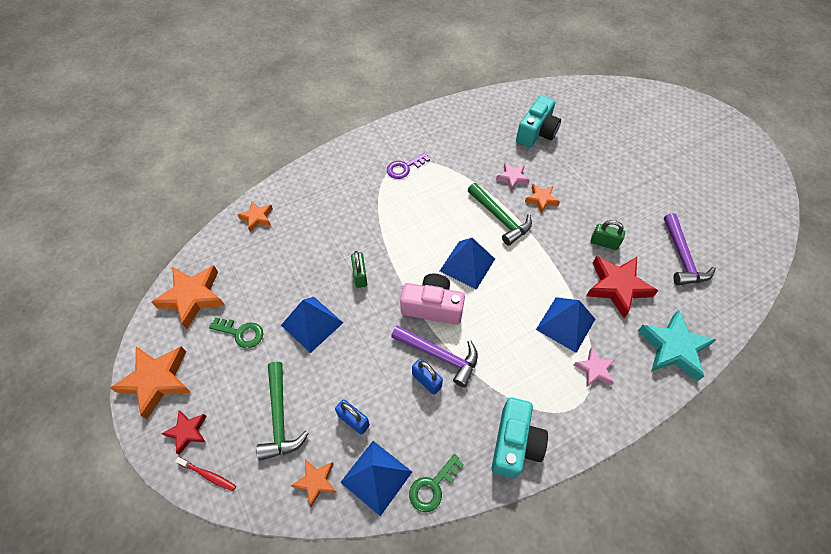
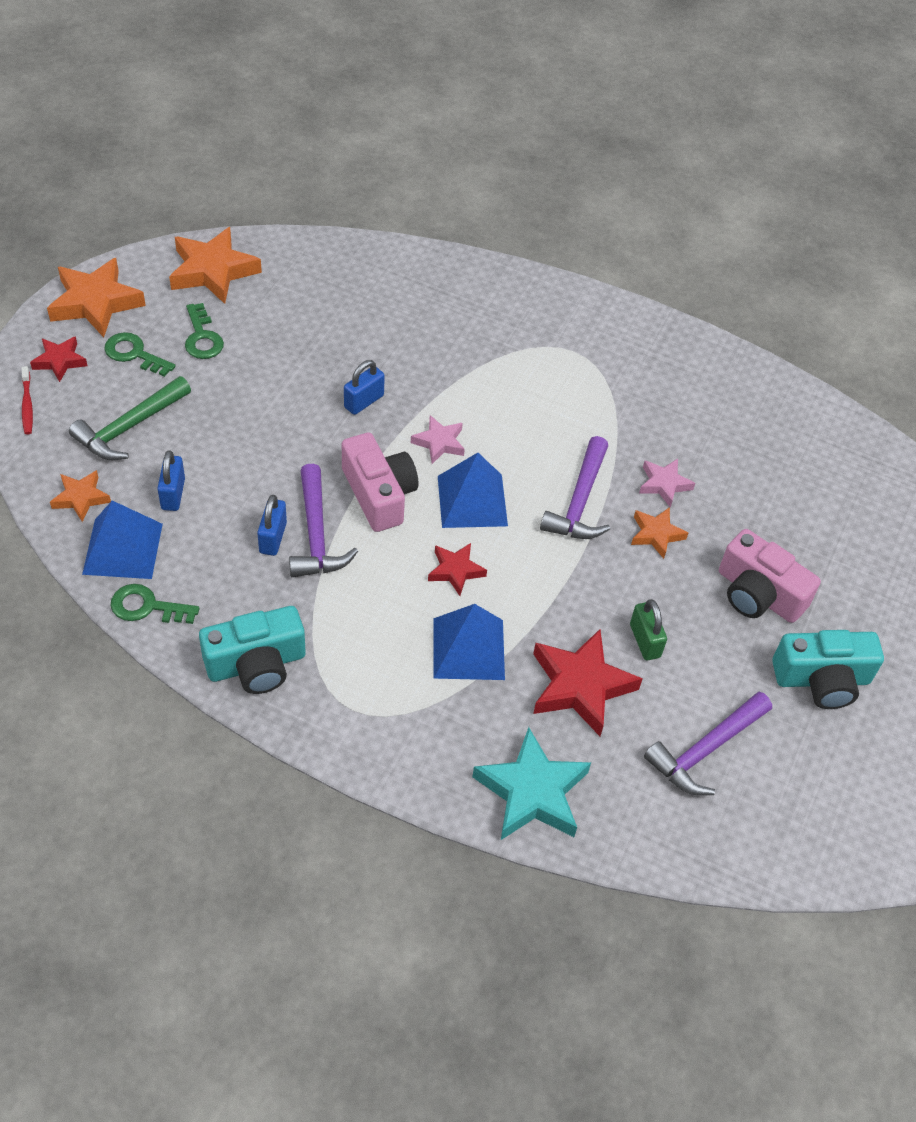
camera: 50 degrees right, 5 degrees down
(221, 381) = (134, 354): none -> green key
(257, 218) = (362, 262): orange star -> none
(312, 324) = (263, 392): blue pyramid -> none
(360, 276) = (364, 401): green padlock -> blue padlock
(404, 168) = (570, 360): purple key -> none
(500, 218) = (580, 502): green hammer -> purple hammer
(509, 300) = (455, 571): none -> red star
(536, 132) = (780, 475): turquoise camera -> turquoise camera (822, 679)
(594, 369) = (424, 709): pink star -> pink star (439, 443)
(601, 182) = (758, 594): none -> pink camera

